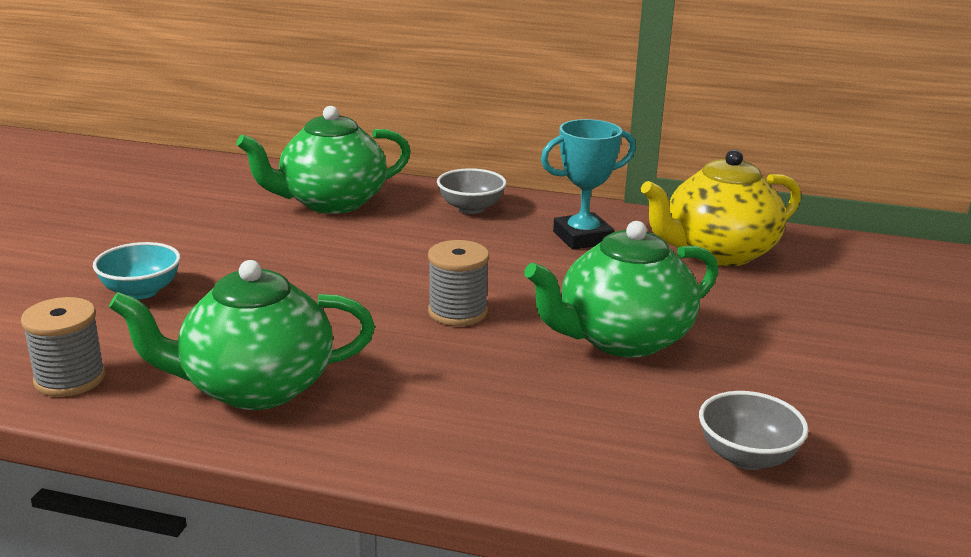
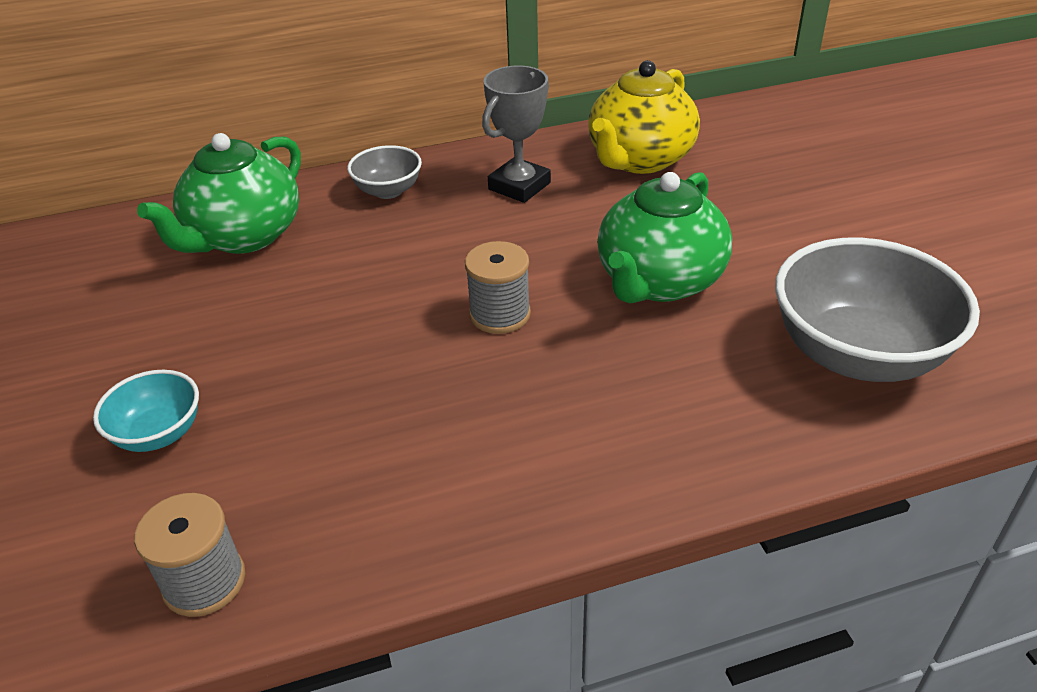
camera: 30 degrees left, 15 degrees up
(254, 387) = (408, 490): green teapot -> none
(582, 238) = (519, 186): turquoise trophy -> grey trophy
(747, 457) = (857, 354): grey bowl -> grey bowl, size x1.96

